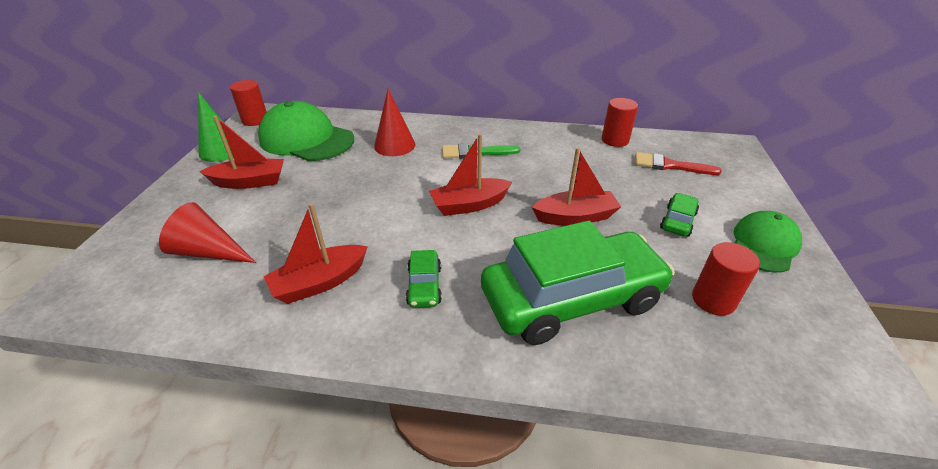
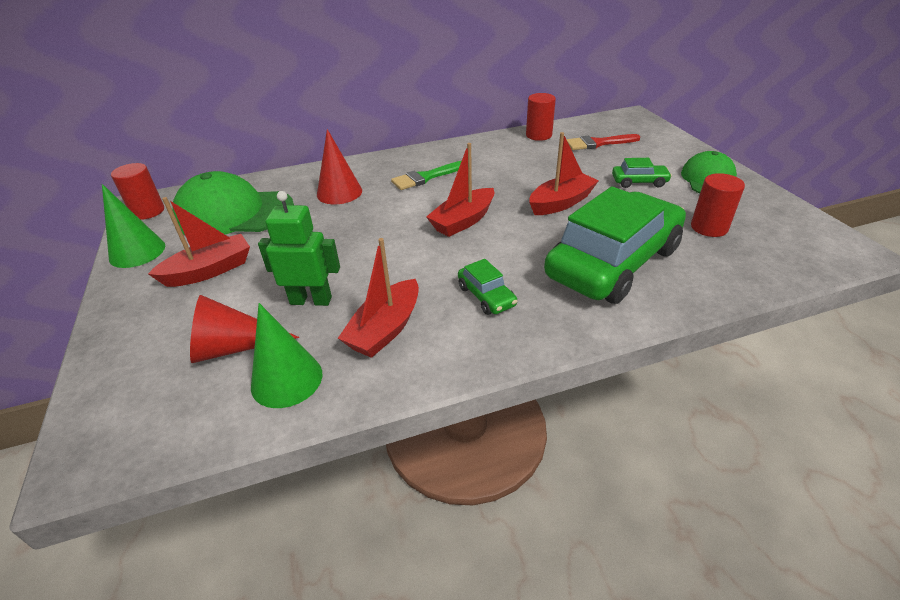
camera: 25 degrees left, 0 degrees up
(216, 295) = (286, 379): none -> green cone
(291, 234) = (311, 300): none -> green robot
(677, 221) = (639, 182): green car -> green car turned 90 degrees clockwise

